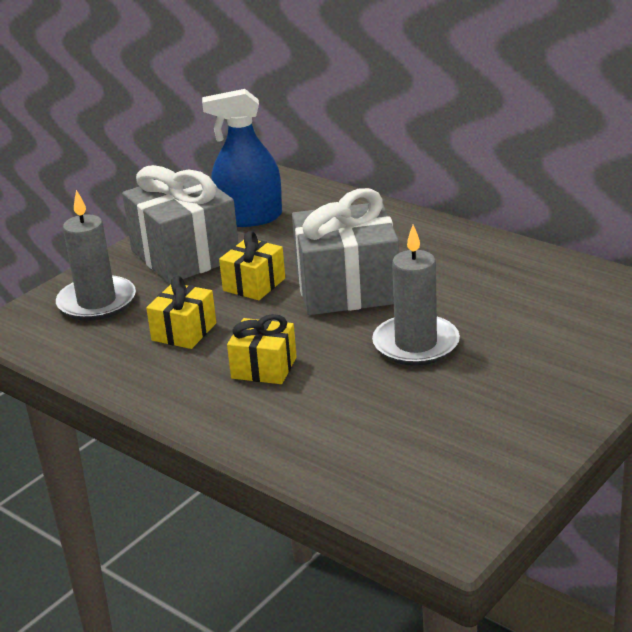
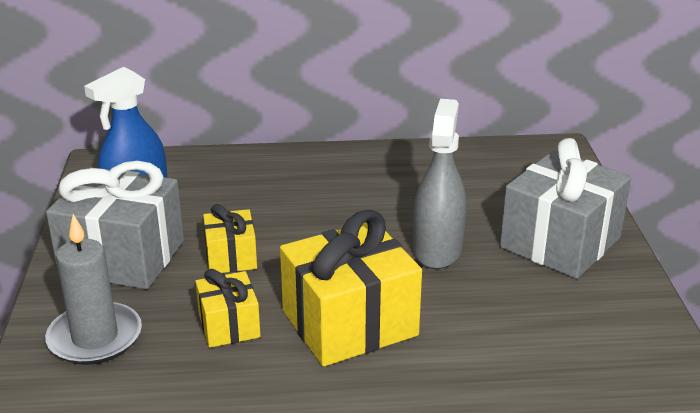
camera: 45 degrees left, 0 degrees up
(264, 368) = (349, 323): yellow gift -> yellow gift, size x1.89
(347, 288) = (317, 228): grey gift -> grey gift (560, 242)
(416, 344) = (437, 250): grey candle -> grey spray bottle

